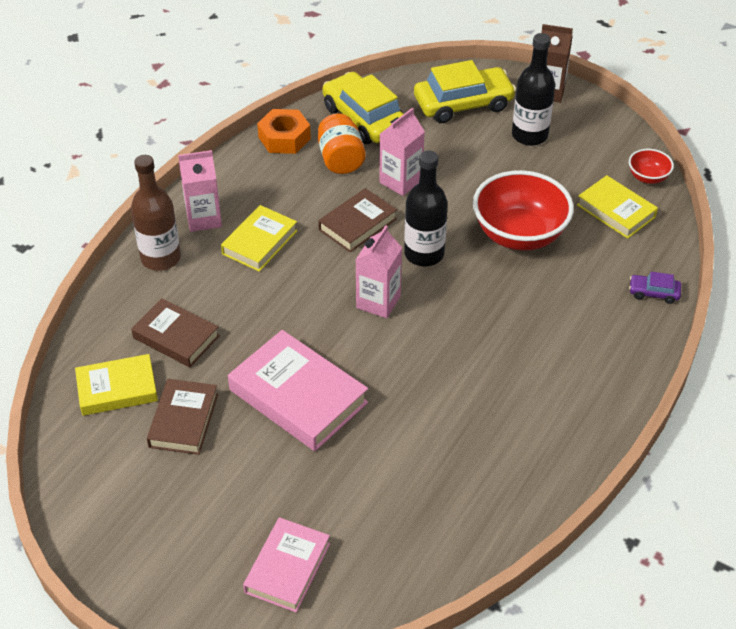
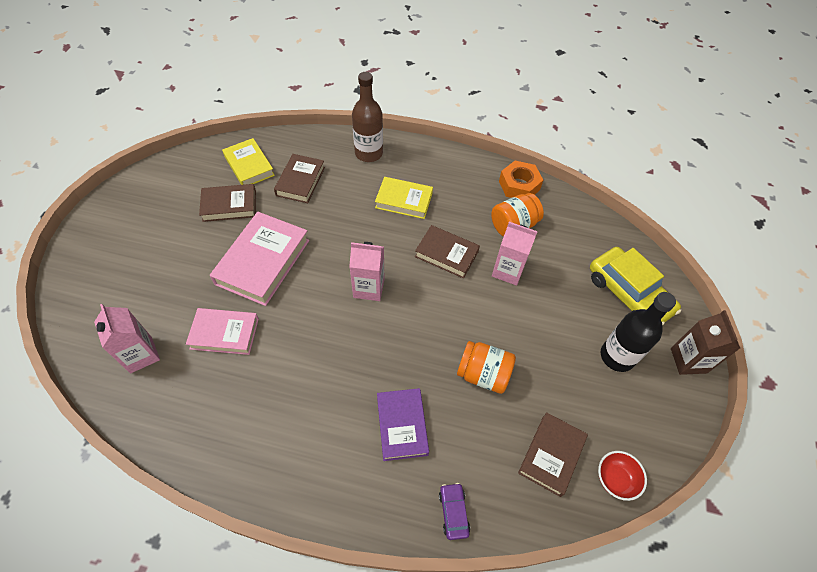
camera: 70 degrees right, 10 degrees up
(204, 218) = (415, 164): pink carton -> pink carton (141, 355)
(287, 568) = (112, 295): pink book -> pink book (224, 333)
(364, 118) = (568, 229): yellow car -> none
(424, 254) = (431, 307): black bottle -> none
(519, 234) = (483, 374): red bowl -> orange jar
(558, 310) = (402, 425): none -> purple book
(616, 211) = (551, 455): yellow book -> brown book

